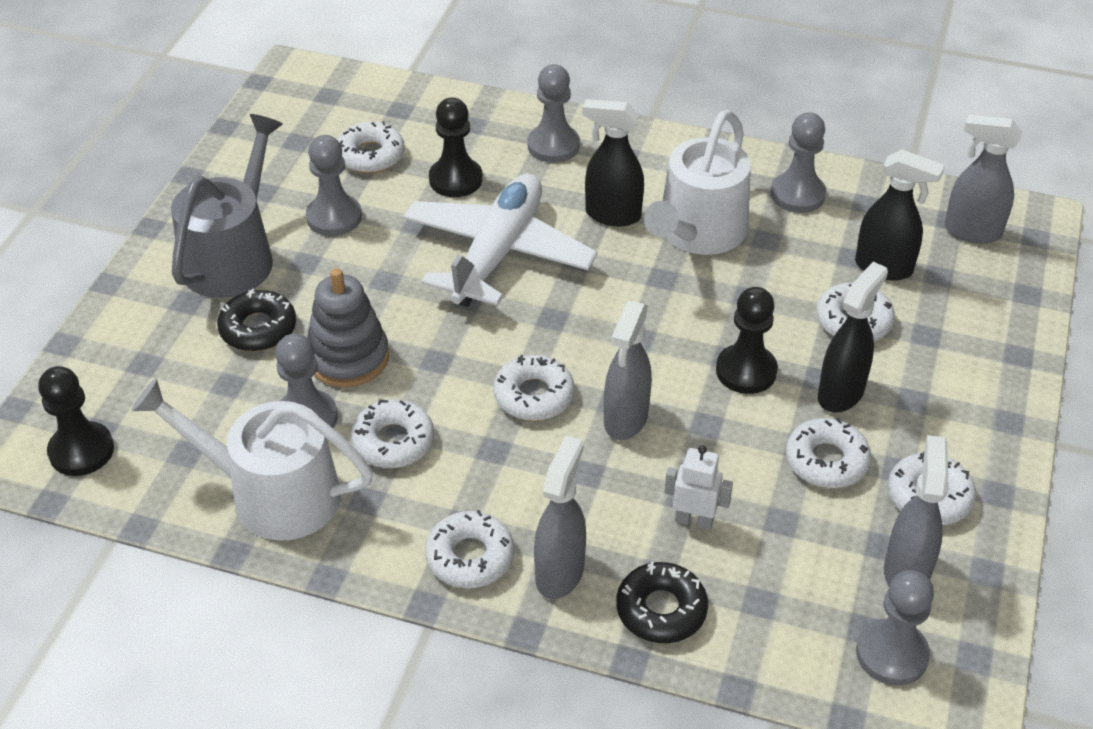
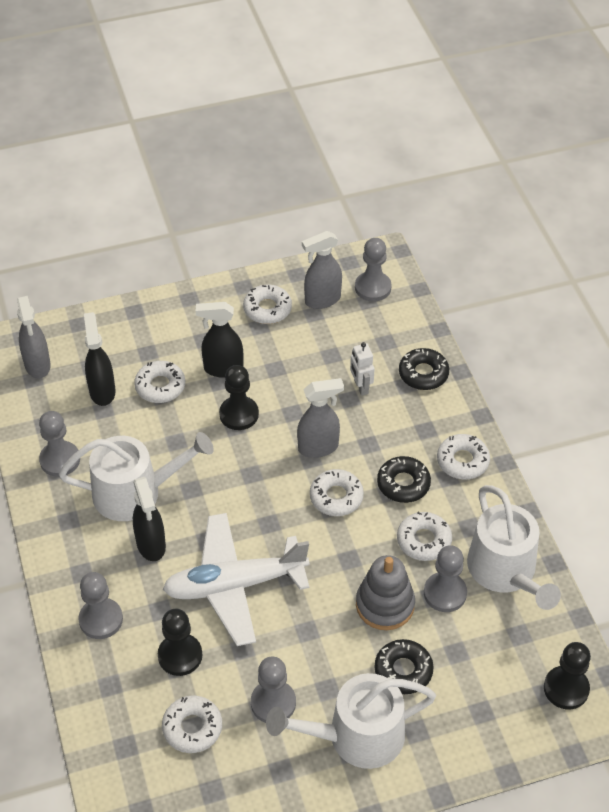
camera: 125 degrees left, 5 degrees up
(233, 256) = (356, 736): grey watering can -> white watering can
(493, 471) = (403, 484): none -> black donut
(560, 572) = (438, 421): grey spray bottle -> none
(826, 461) = (277, 355): white donut -> none

